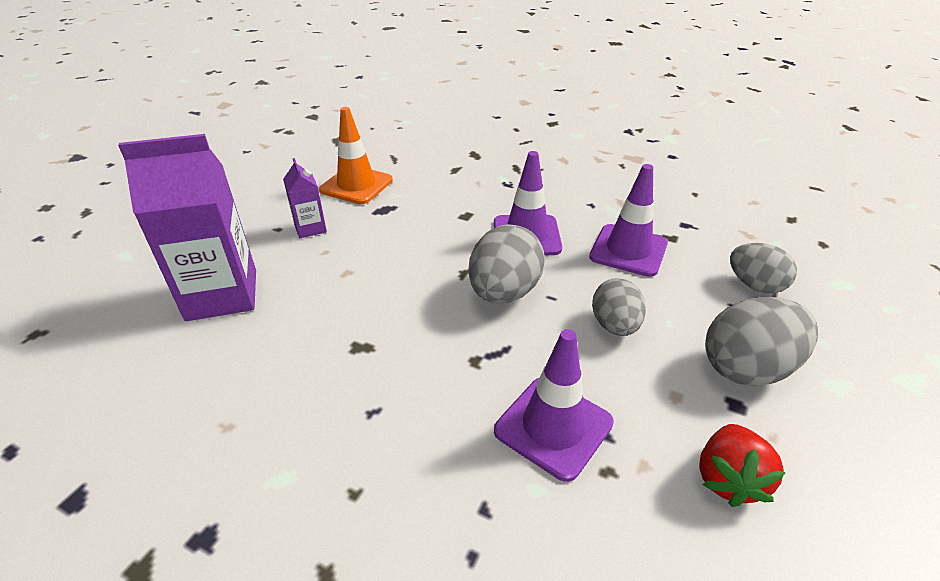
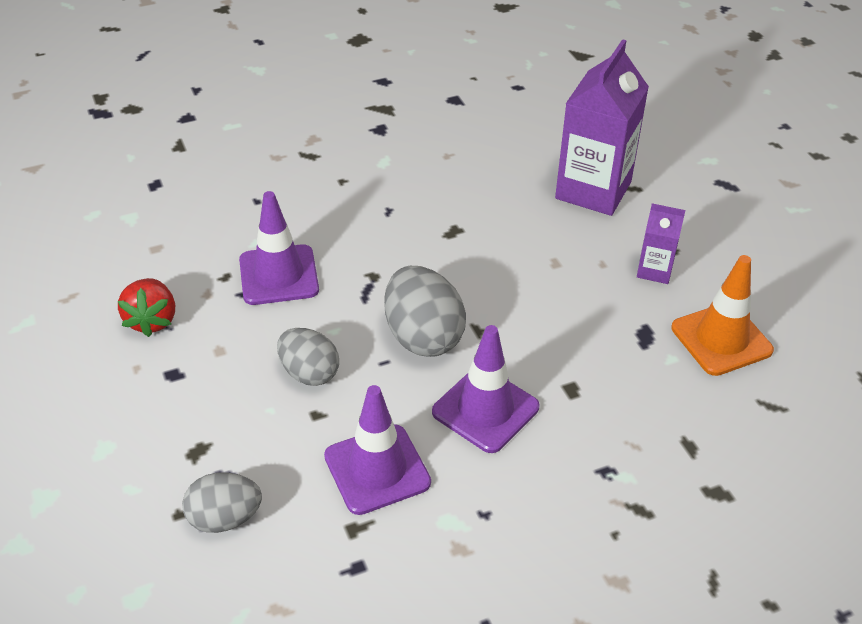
camera: 130 degrees right, 5 degrees up
(728, 479) = (152, 320): red strawberry -> red strawberry turned 150 degrees counterclockwise
(747, 368) = (182, 411): grey egg -> none

